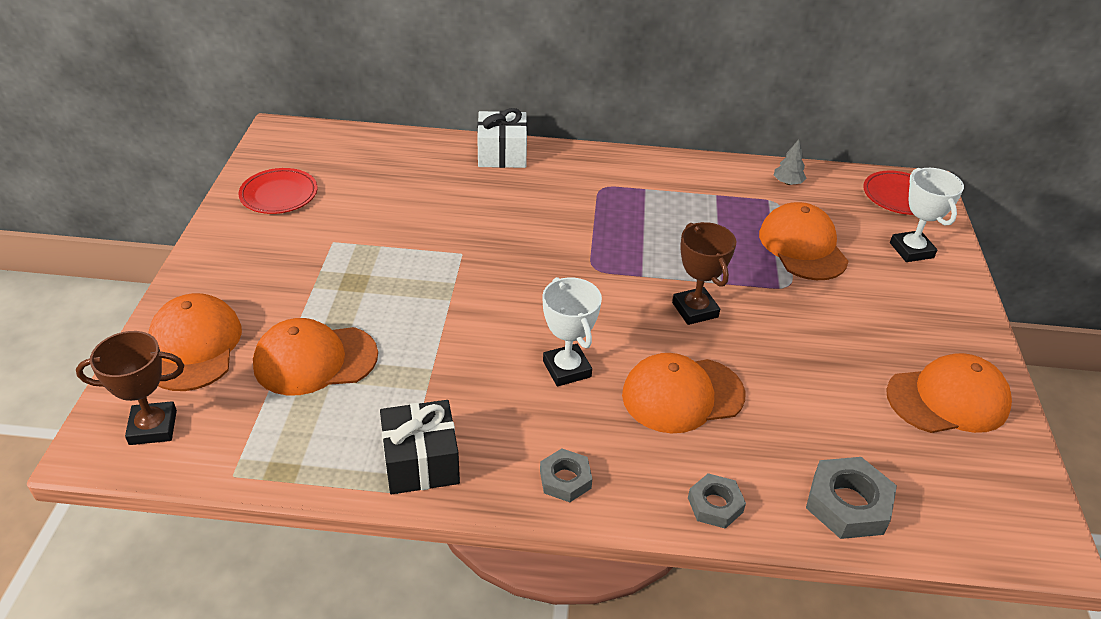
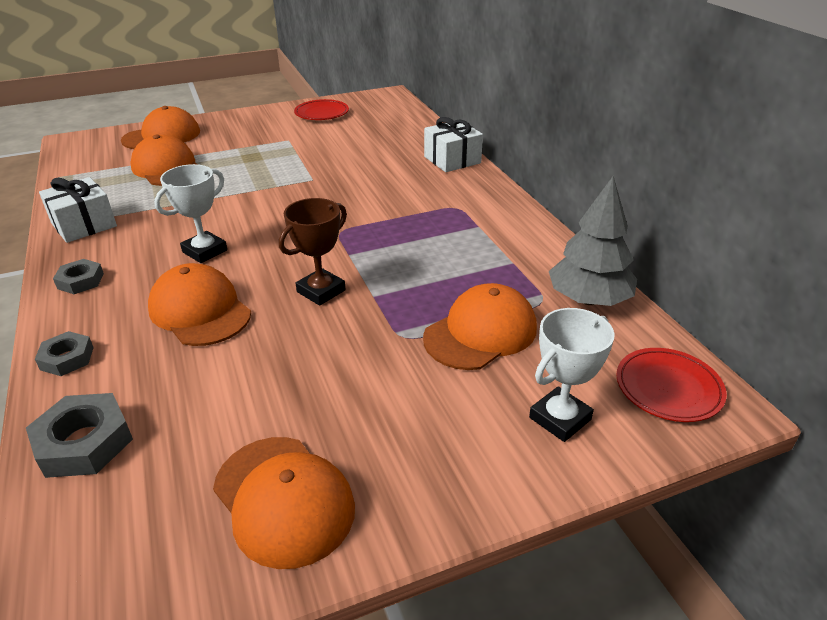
camera: 65 degrees right, 5 degrees down
(153, 427) = (90, 147): brown trophy -> none
(421, 462) = (84, 225): black gift -> white gift
(787, 182) = (588, 299): grey tree -> grey tree, size x2.18

